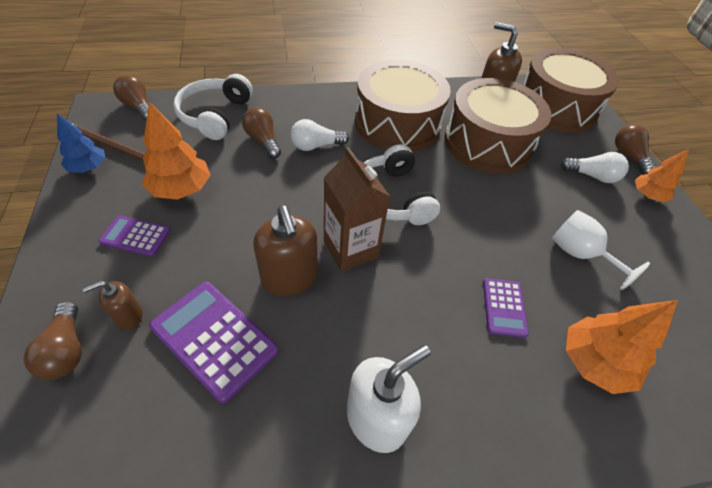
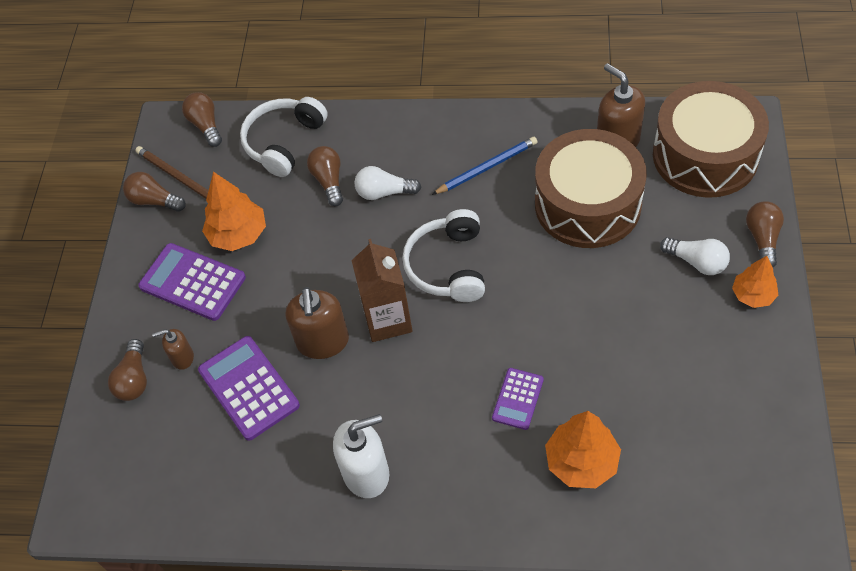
camera: 25 degrees right, 5 degrees up
(89, 167) = (154, 201): blue tree -> brown light bulb
(135, 236) = (192, 282): purple calculator -> purple calculator, size x1.71
(397, 123) = (487, 167): brown drum -> blue pencil
(579, 254) = (626, 355): white goblet -> none

